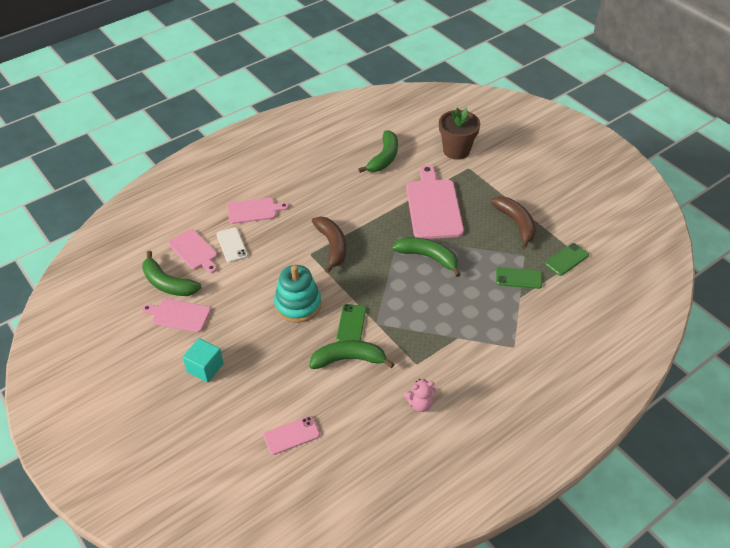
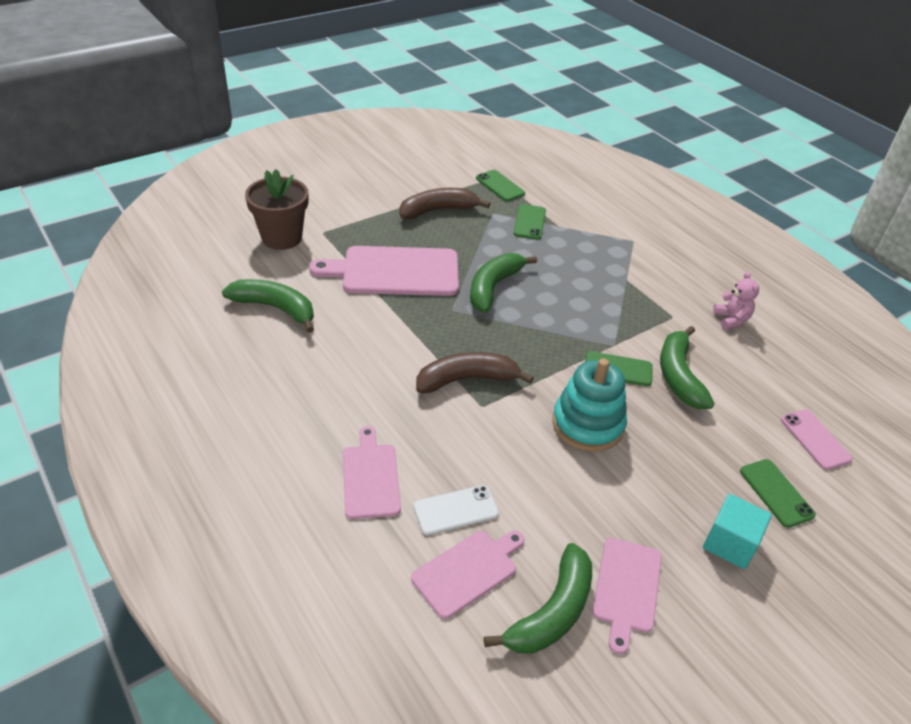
camera: 90 degrees left, 5 degrees down
(243, 400) = (776, 493): none -> green phone

